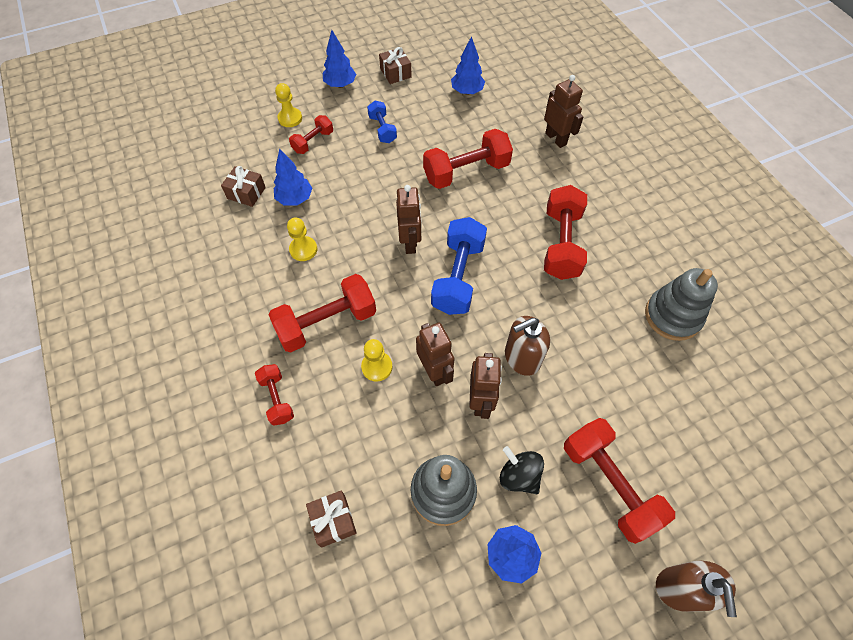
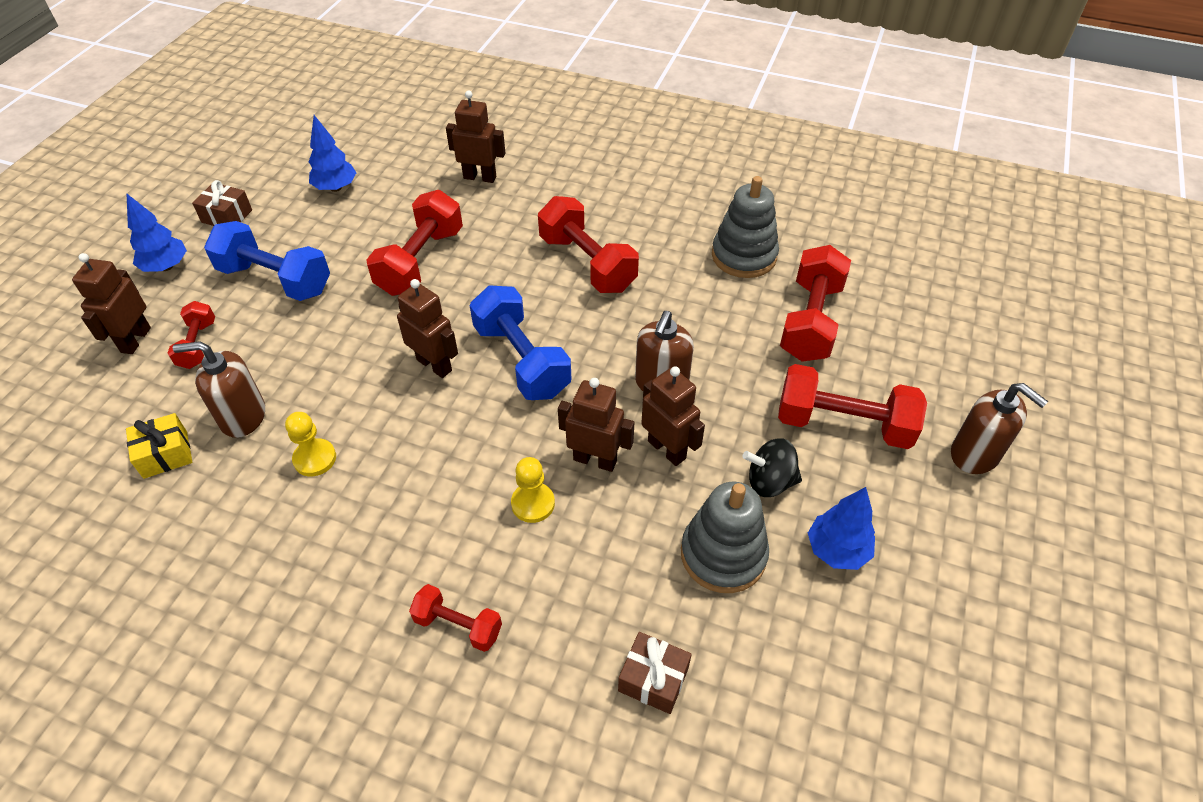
camera: 45 degrees left, 10 degrees down
(246, 193) = (165, 454): brown gift -> yellow gift
(290, 118) = (135, 340): yellow pawn -> brown robot
(295, 199) = (242, 417): blue tree -> brown soap dispenser
(327, 323) = (429, 507): red dumbbell -> red dumbbell (810, 321)
(382, 129) = (275, 280): blue dumbbell -> blue dumbbell, size x1.81

